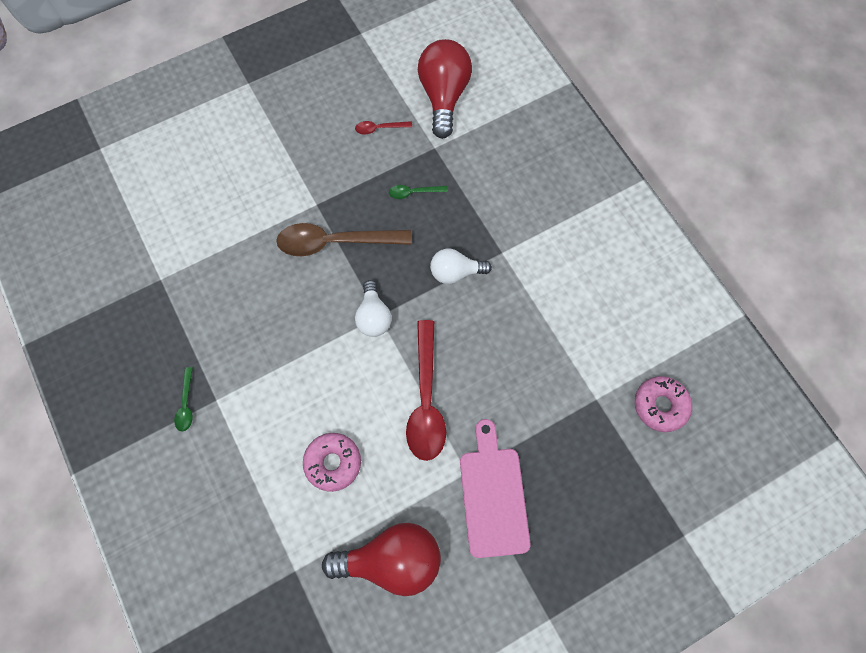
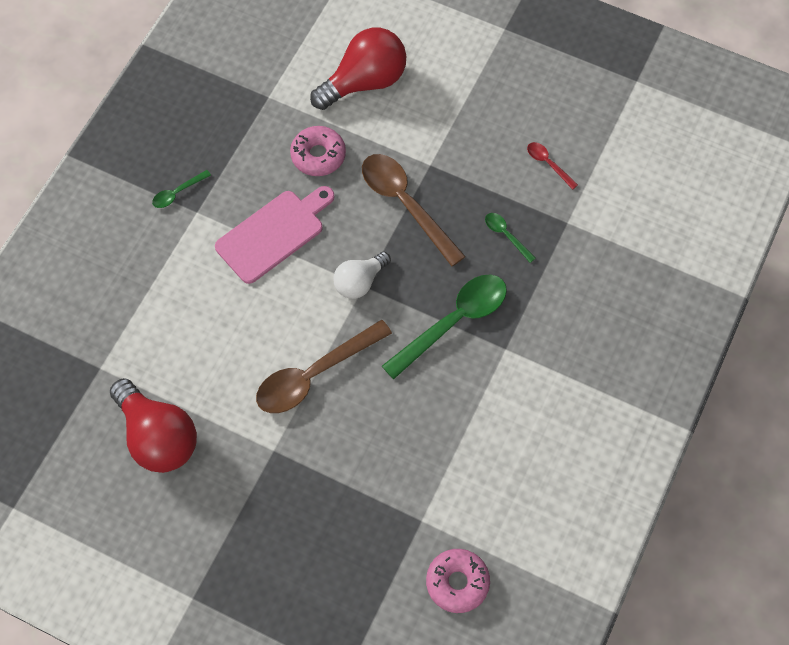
camera: 55 degrees right, 5 degrees down
(333, 463) = (207, 337): pink donut -> pink donut (318, 155)
(426, 400) = (314, 375): red spoon -> brown spoon
(443, 96) = (629, 195): red light bulb -> red light bulb (364, 82)
(455, 272) = (454, 321): white light bulb -> green spoon
(493, 495) = (268, 485): pink cutting board -> pink cutting board (274, 234)

